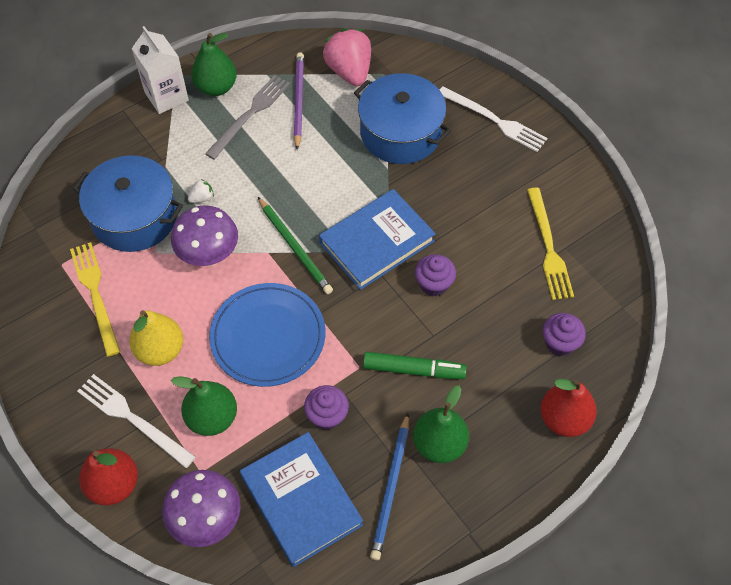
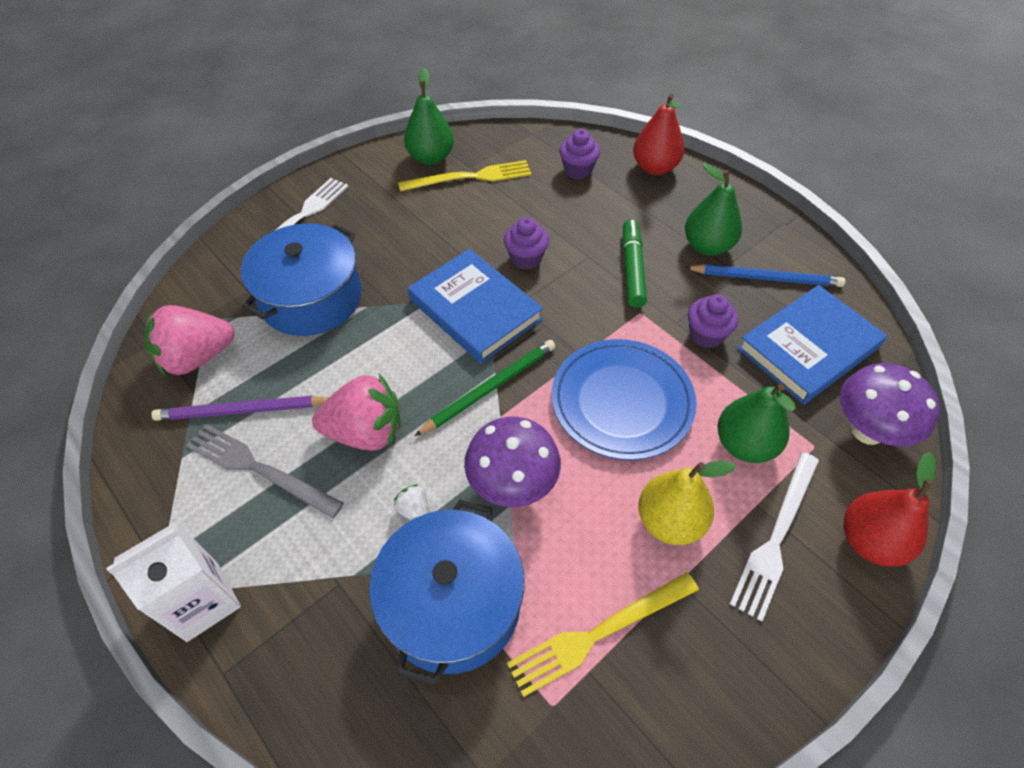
camera: 95 degrees left, 5 degrees down
(216, 87) = (196, 525): green pear -> green pear (431, 158)
(269, 170) = (366, 432): none -> pink strawberry

